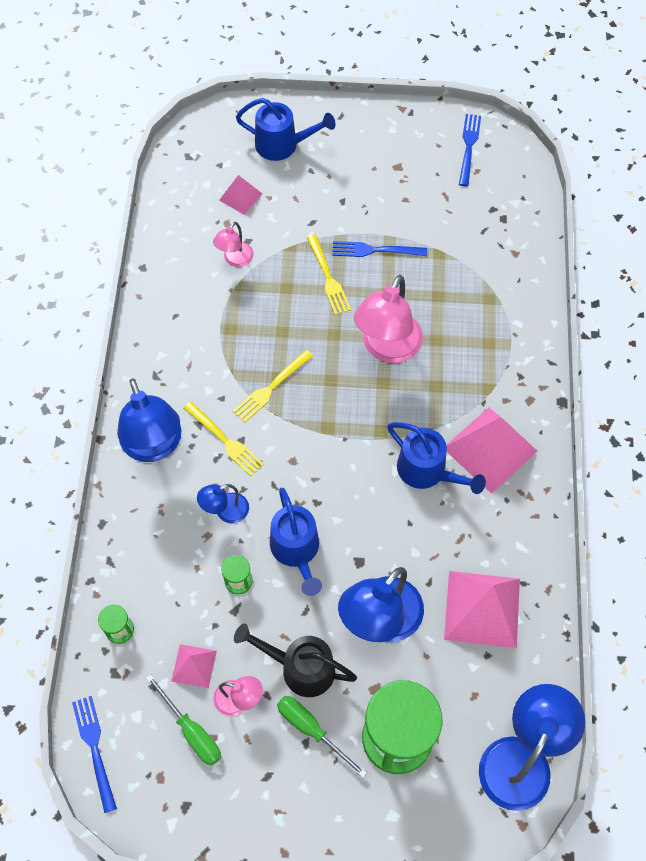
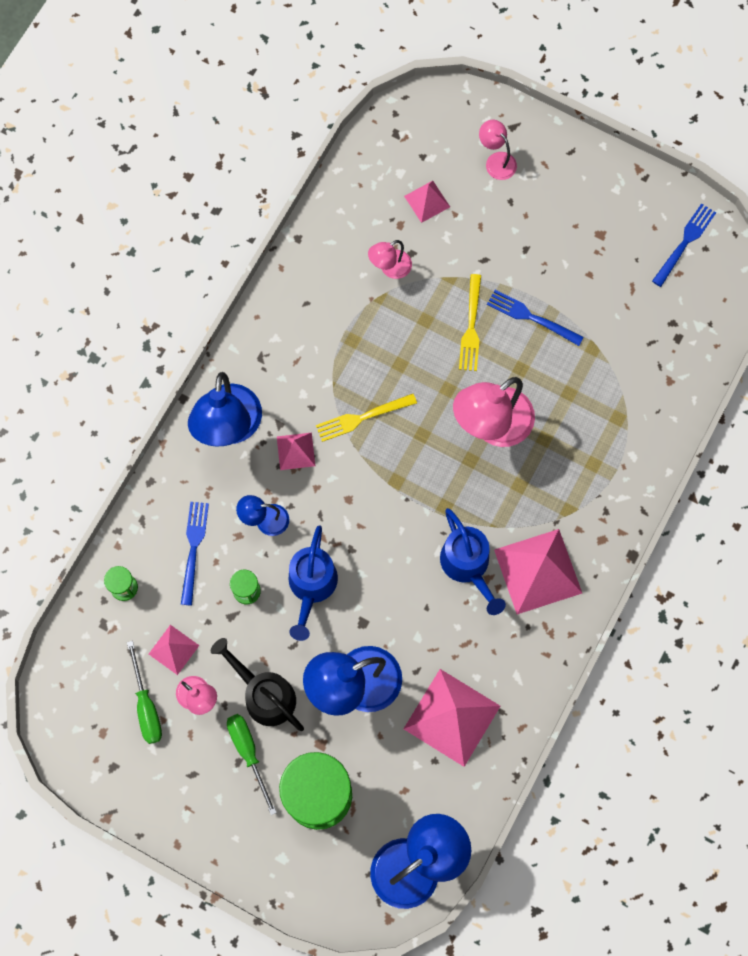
camera: 25 degrees right, 10 degrees up
(94, 749) = (59, 682): blue fork -> blue fork (193, 549)
(225, 440) = (295, 451): yellow fork -> pink pyramid
(283, 145) = (496, 161): blue watering can -> pink lamp

